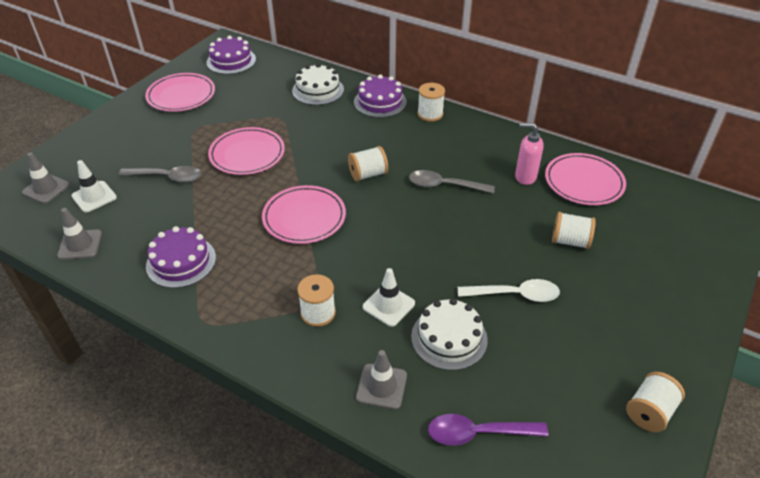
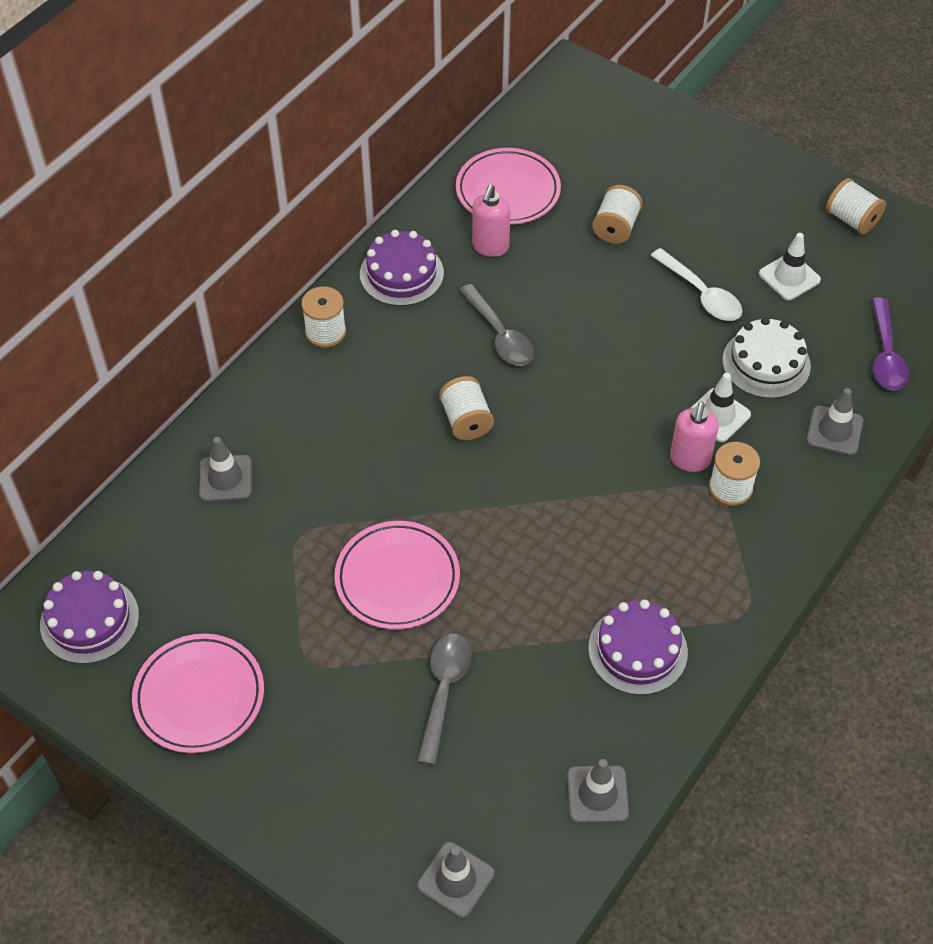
camera: 85 degrees left, 10 degrees up
(94, 197) = (484, 796): white traffic cone -> white traffic cone (789, 277)
(304, 218) = (555, 501): pink plate -> none
(318, 90) = (225, 478): white cake -> grey traffic cone
(343, 288) = (690, 460): none -> pink soap dispenser
(380, 102) = (279, 393): purple cake -> purple cake (401, 273)
(444, 185) = (500, 335): grey spoon -> grey spoon turned 45 degrees counterclockwise
(515, 295) = (701, 294): white spoon -> white spoon turned 135 degrees clockwise

